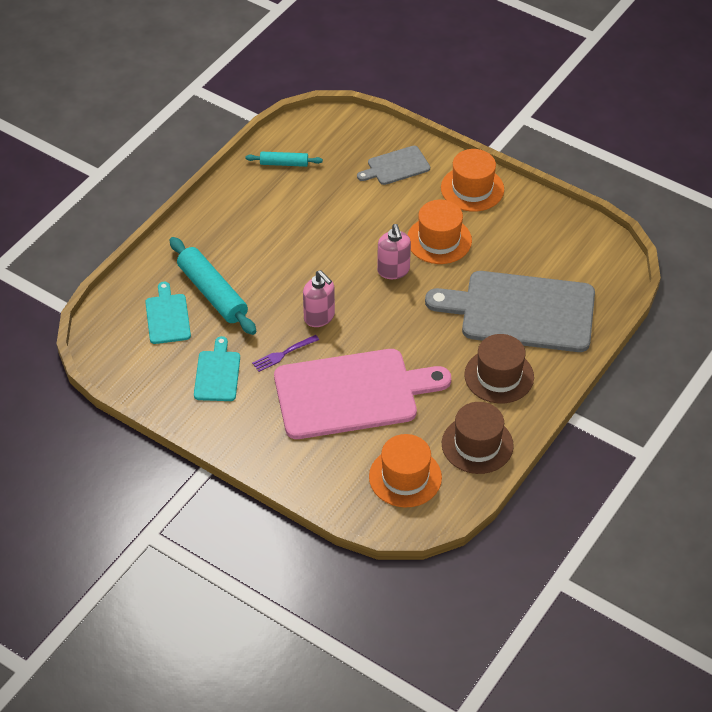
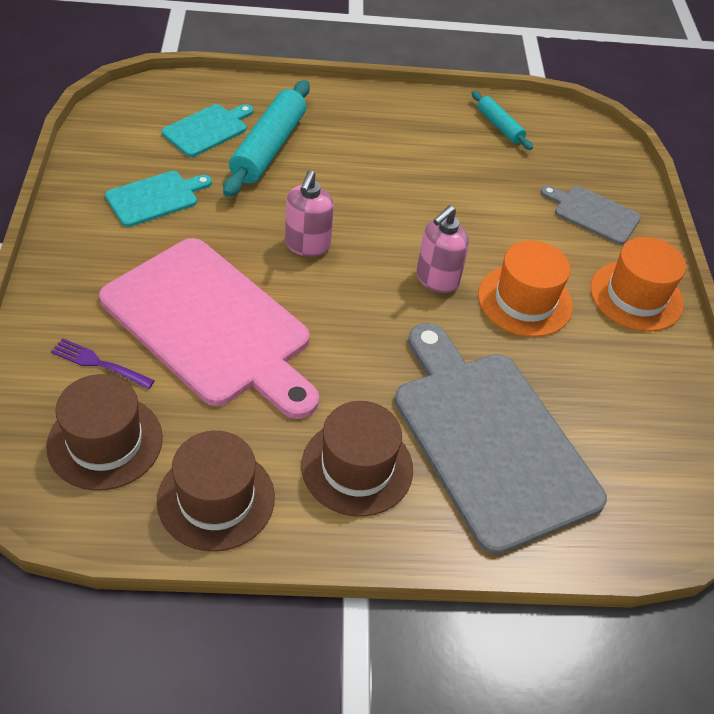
camera: 50 degrees right, 0 degrees up
(284, 354) = (227, 238): purple fork -> purple fork (100, 364)
(405, 477) = (105, 442): orange hat -> brown hat

